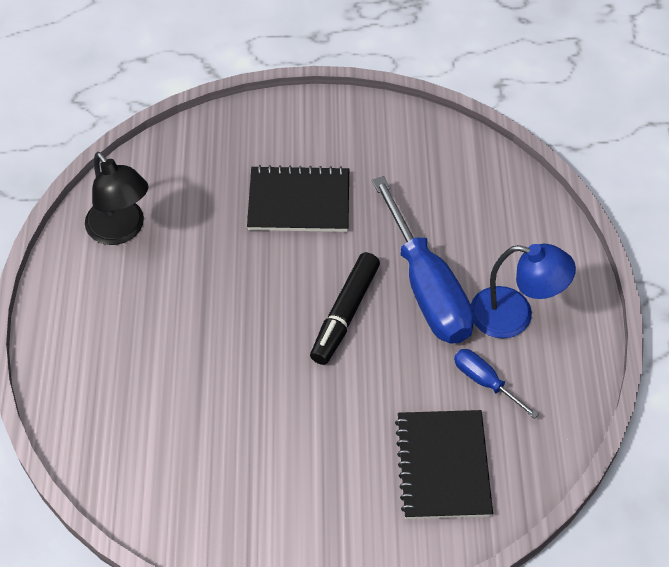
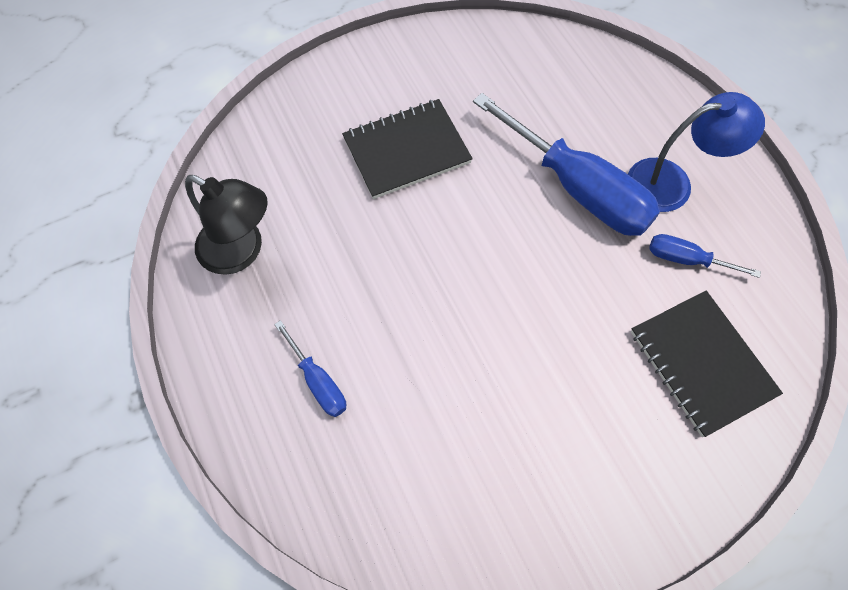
camera: 25 degrees left, 10 degrees up
(127, 350) = (318, 381): none -> blue screwdriver
(345, 314) = (517, 246): black marker -> none

